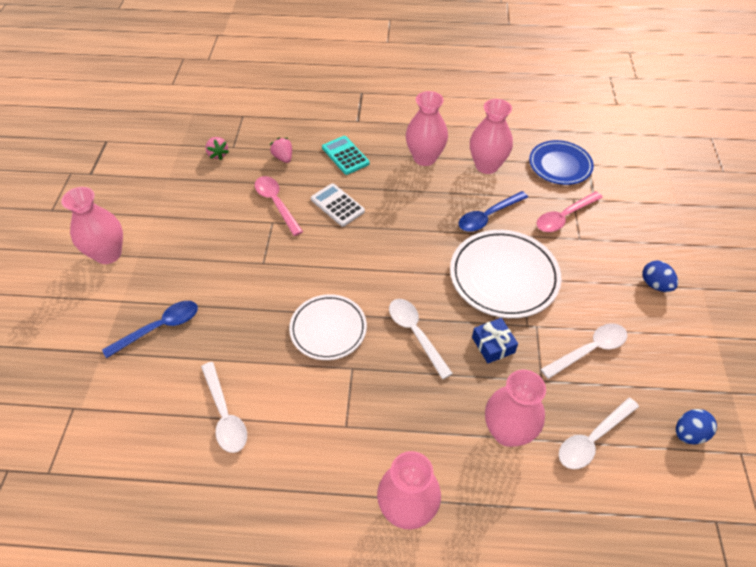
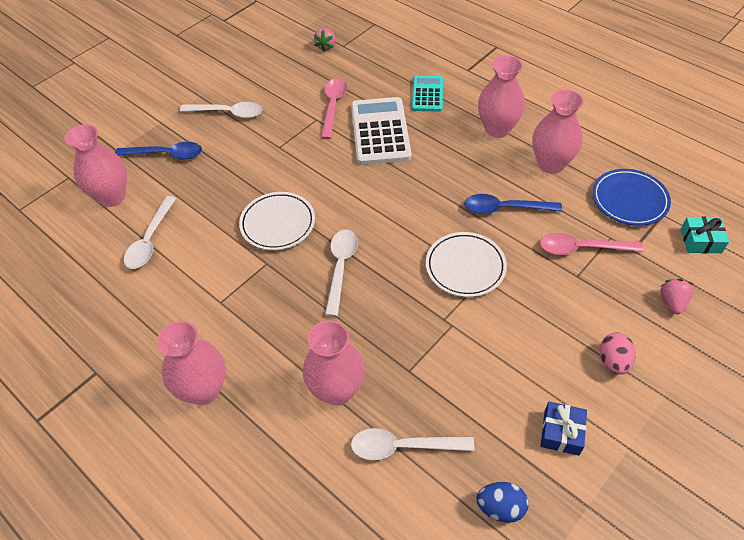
camera: 40 degrees right, 0 degrees up
(108, 254) = (182, 84): pink vase -> pink vase (112, 196)
(283, 158) = (374, 72): pink strawberry -> pink strawberry (672, 302)
(337, 205) = (380, 132): white calculator -> white calculator, size x1.68
(493, 345) = (396, 316): blue gift -> blue gift (561, 432)
(503, 276) = (465, 267): white plate -> white plate, size x0.66
(590, 350) = (480, 375): white spoon -> white spoon (228, 113)
(626, 170) = (700, 240): none -> turquoise gift
(655, 284) = (613, 361): blue egg -> pink egg

